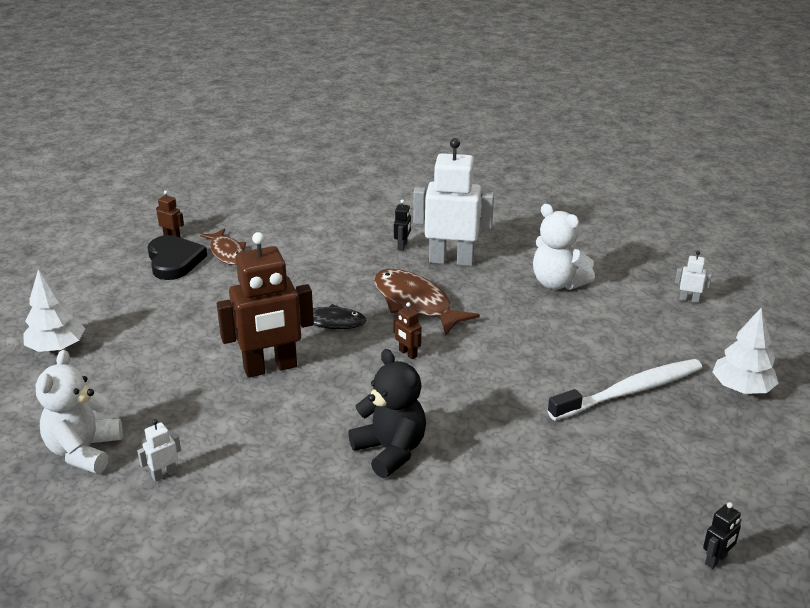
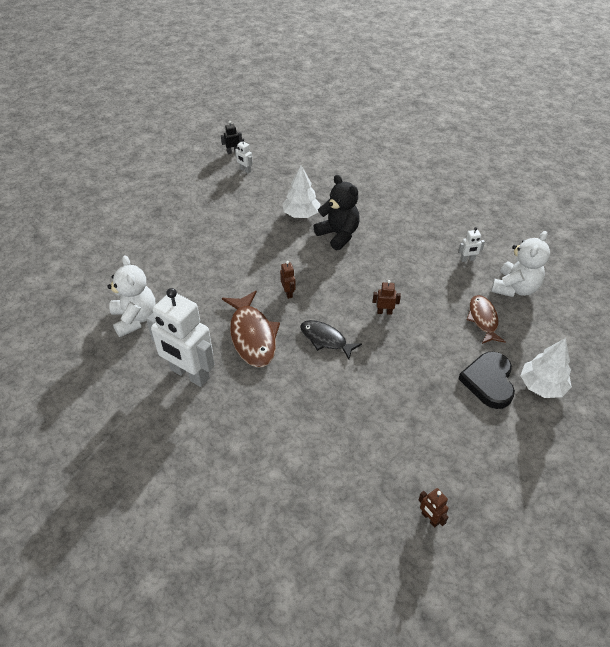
camera: 155 degrees left, 15 degrees up
(174, 261) = (433, 470): black heart -> black heart (489, 381)
(227, 253) = (379, 464): brown fish -> brown fish (483, 319)
(270, 368) = (384, 312): brown robot -> brown robot, size x0.41
(390, 451) = (338, 235): black teddy bear -> black teddy bear turned 150 degrees clockwise
(402, 246) = (215, 409): black robot -> none
(630, 391) = (183, 226): white toothbrush -> none
(689, 299) = (69, 273): white robot -> white robot (245, 170)
(741, 388) = (123, 209): white tree -> white tree (301, 214)

